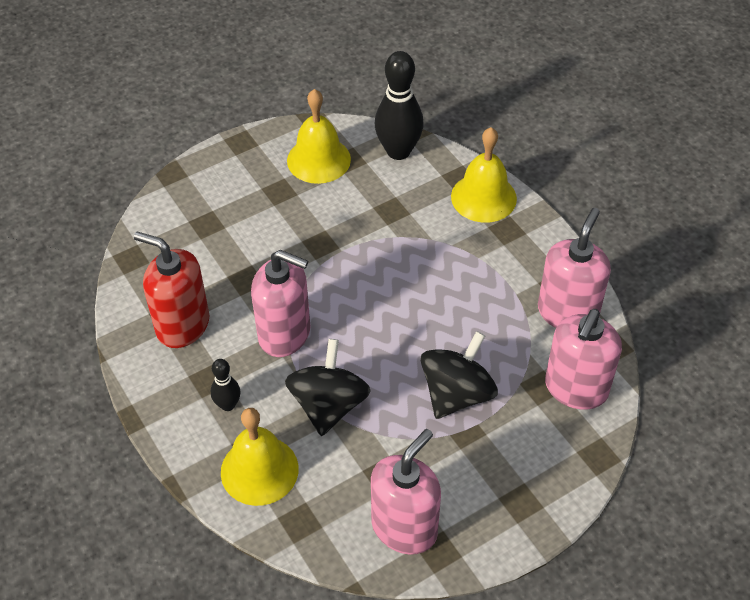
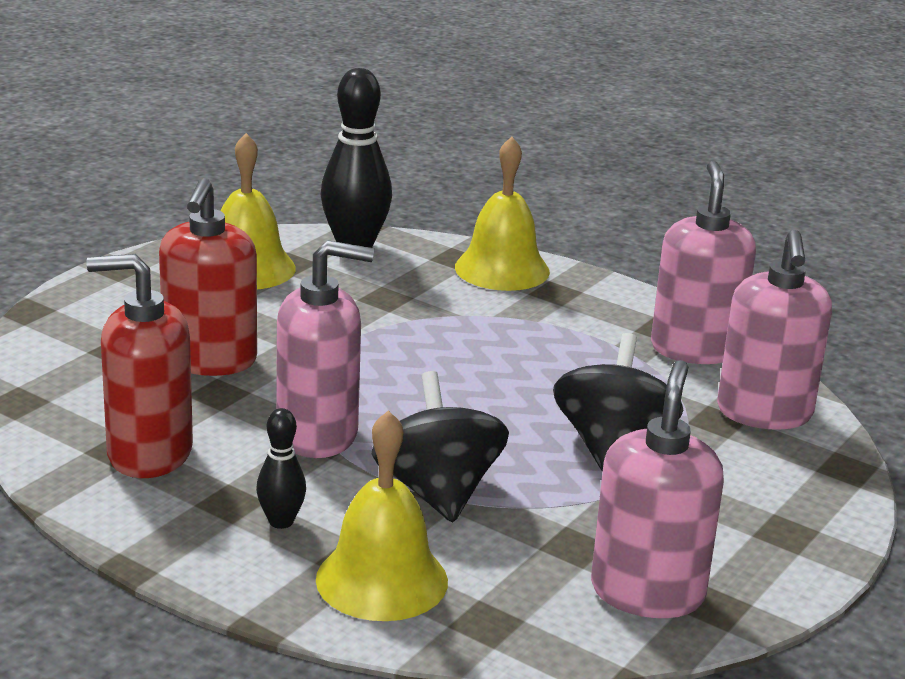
camera: 25 degrees left, 25 degrees down
(254, 248) = (209, 360): none -> red soap dispenser

